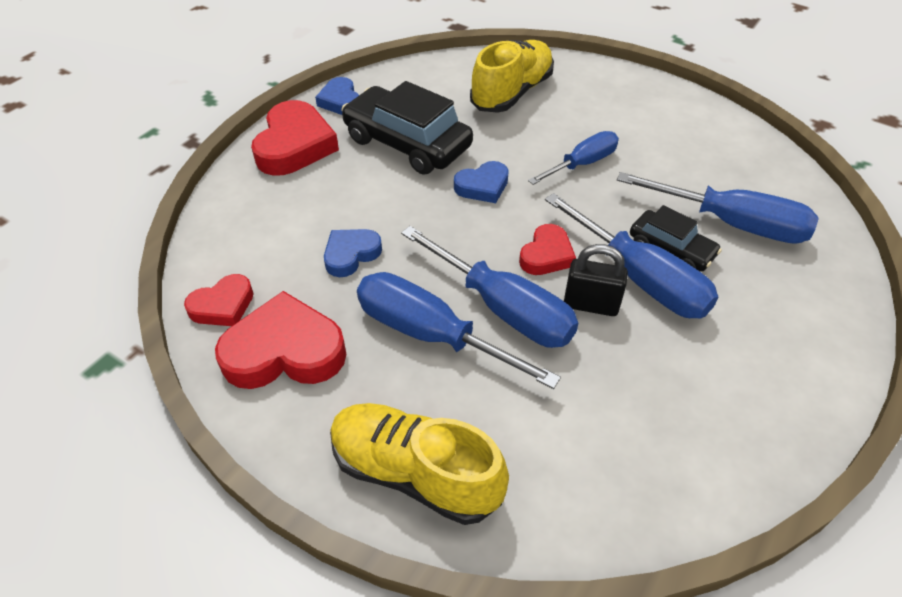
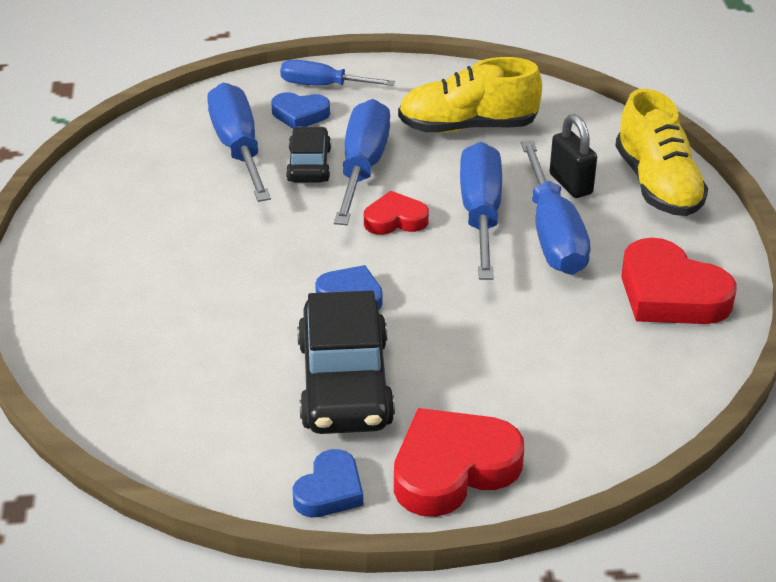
camera: 130 degrees left, 10 degrees down
(223, 306) = (688, 357): red heart -> none
(351, 254) = (538, 322): blue heart -> blue heart (300, 114)
(512, 93) = (159, 357): yellow shoe -> yellow shoe (467, 127)
(582, 164) = (243, 252): blue screwdriver -> blue screwdriver (323, 86)
(590, 304) = (421, 178): black padlock -> black padlock (570, 184)

